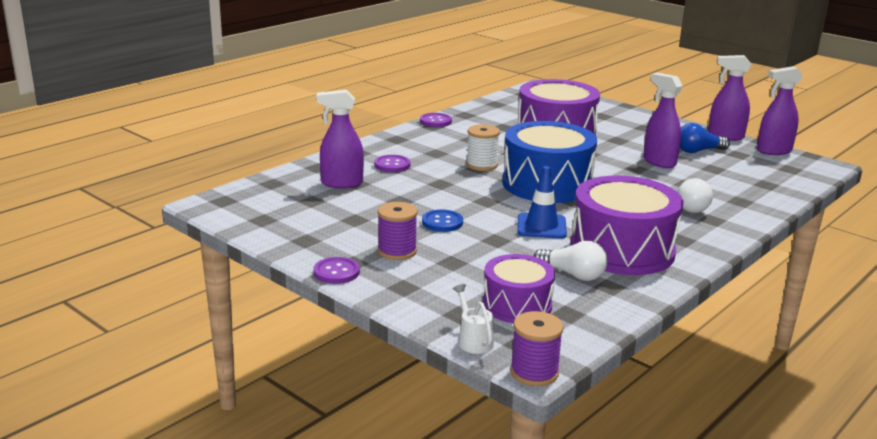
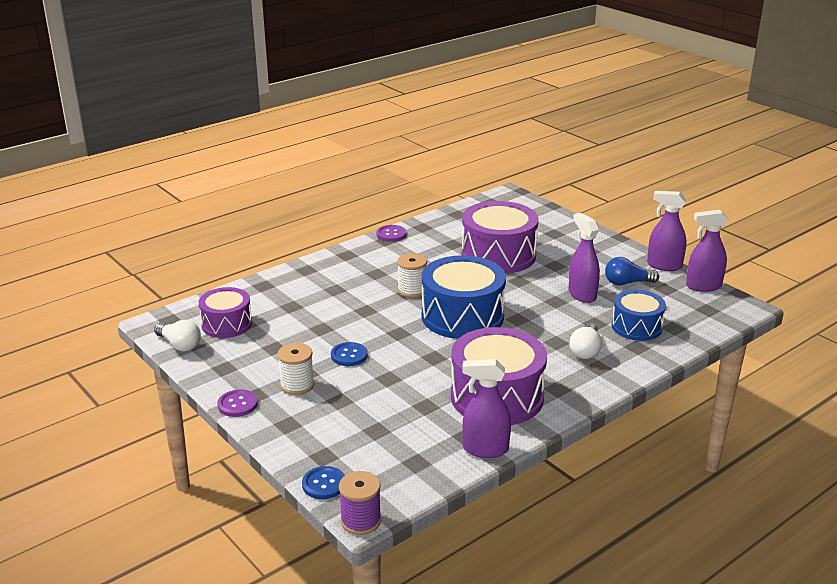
camera: 10 degrees right, 5 degrees up
(341, 183) = (278, 306): purple spray bottle -> purple spray bottle (485, 449)
(392, 165) = (330, 286): purple button -> none
(397, 251) = (297, 385): purple spool -> white spool
(473, 340) = (324, 484): white watering can -> blue button
(517, 305) = (376, 450): purple drum -> purple drum (227, 324)
(541, 226) = (435, 365): blue traffic cone -> none
(573, 274) = (439, 421): white light bulb -> white light bulb (179, 345)
(729, 185) = (636, 327): none -> blue drum

